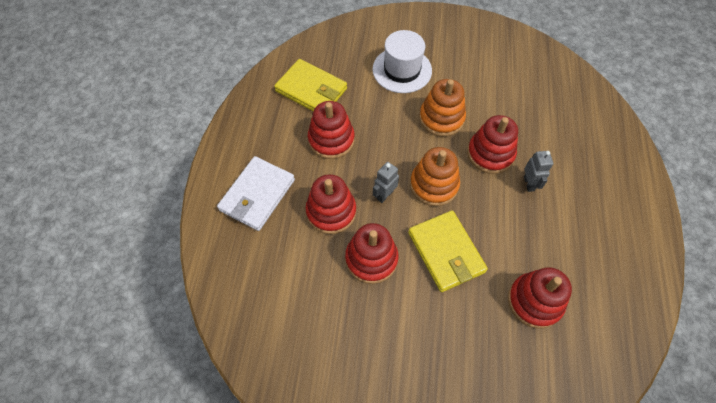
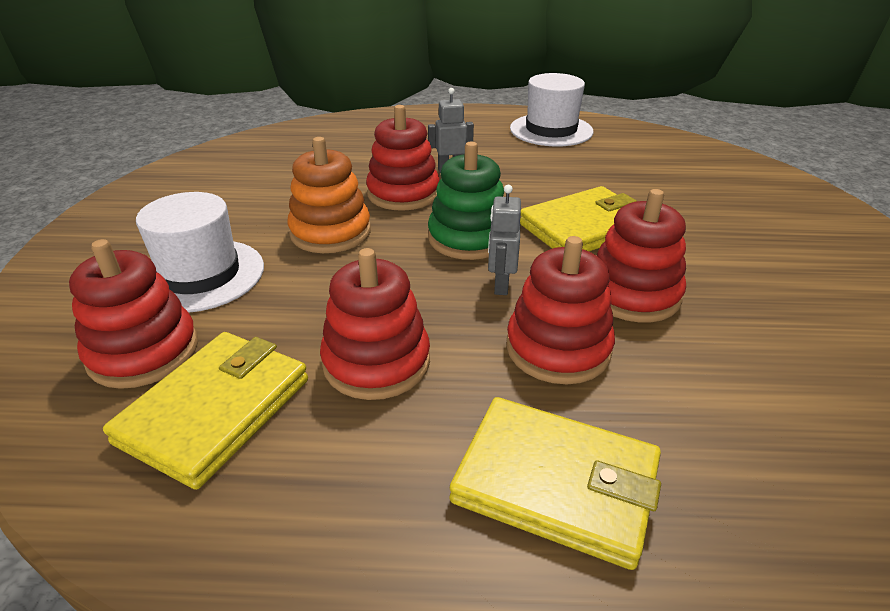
camera: 95 degrees left, 25 degrees down
(257, 195) = (556, 483): white wallet -> yellow wallet
(384, 195) = (500, 285): grey robot -> grey robot turned 60 degrees clockwise
(434, 185) = (468, 238): orange stacking toy -> green stacking toy
(534, 301) = (620, 172): red stacking toy -> red stacking toy (143, 352)
(618, 268) = (551, 130): none -> white hat

